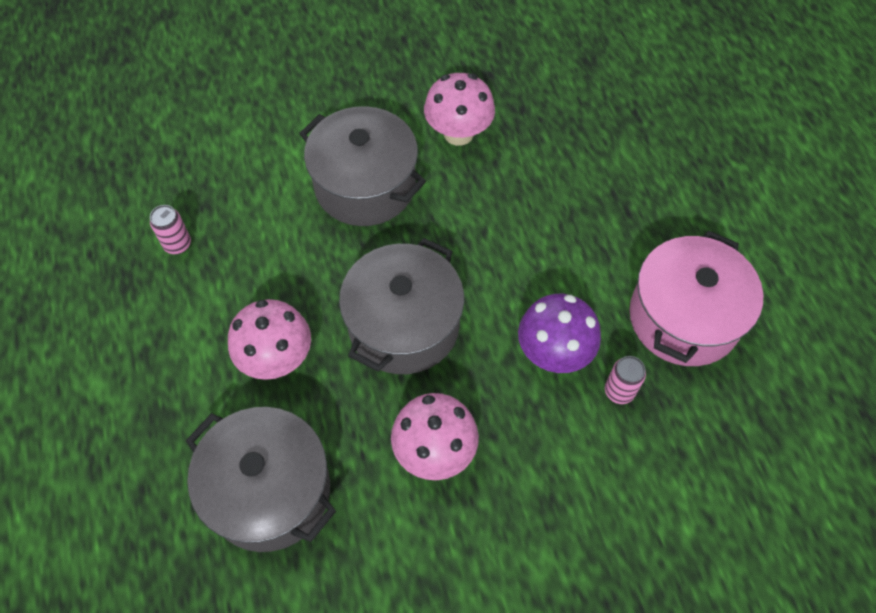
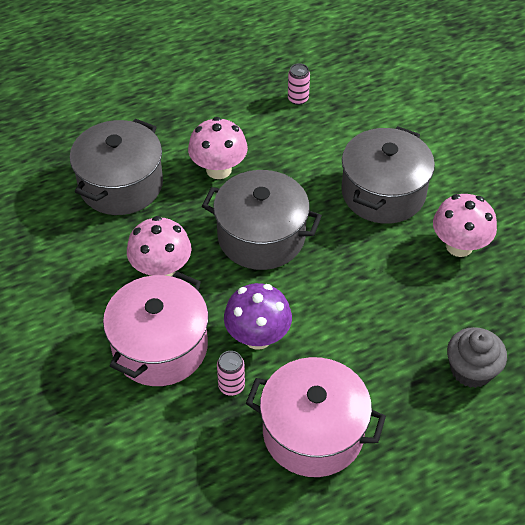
camera: 80 degrees right, 10 degrees down
(555, 466) = (160, 347): none -> pink pot
(618, 161) = (471, 370): none -> grey cupcake

